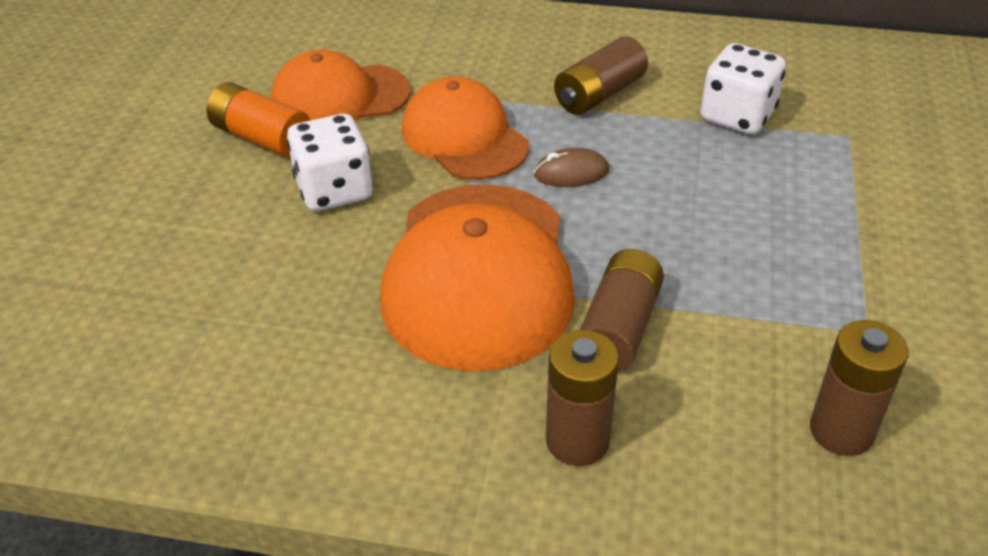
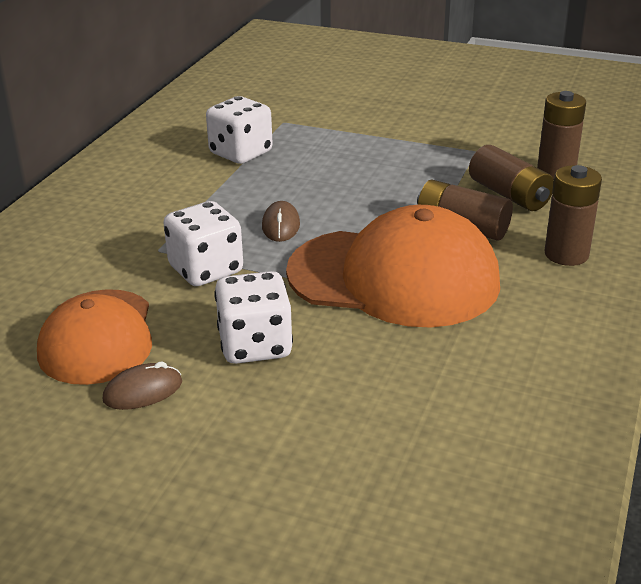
camera: 80 degrees left, 10 degrees down
(261, 138) = (143, 391): orange battery -> brown mouse
(464, 137) = (206, 270): orange cap -> white dice
(599, 94) = (179, 202): brown battery -> brown battery (509, 195)

